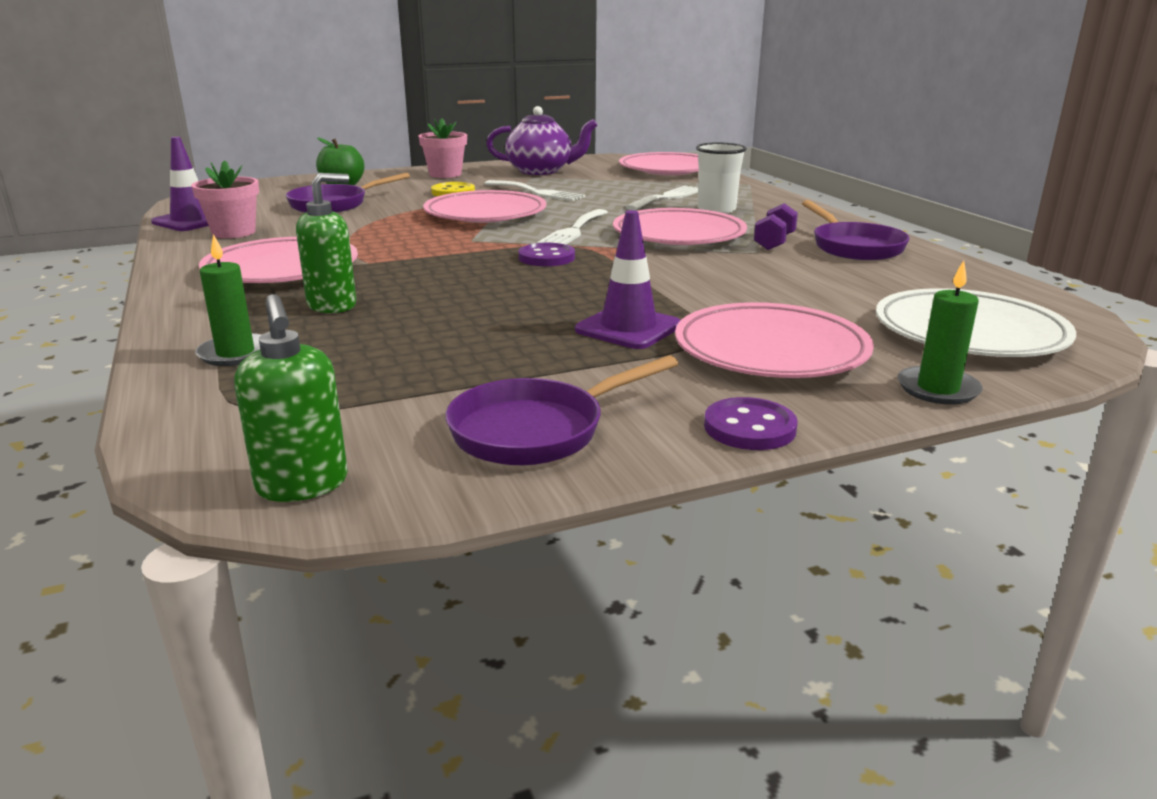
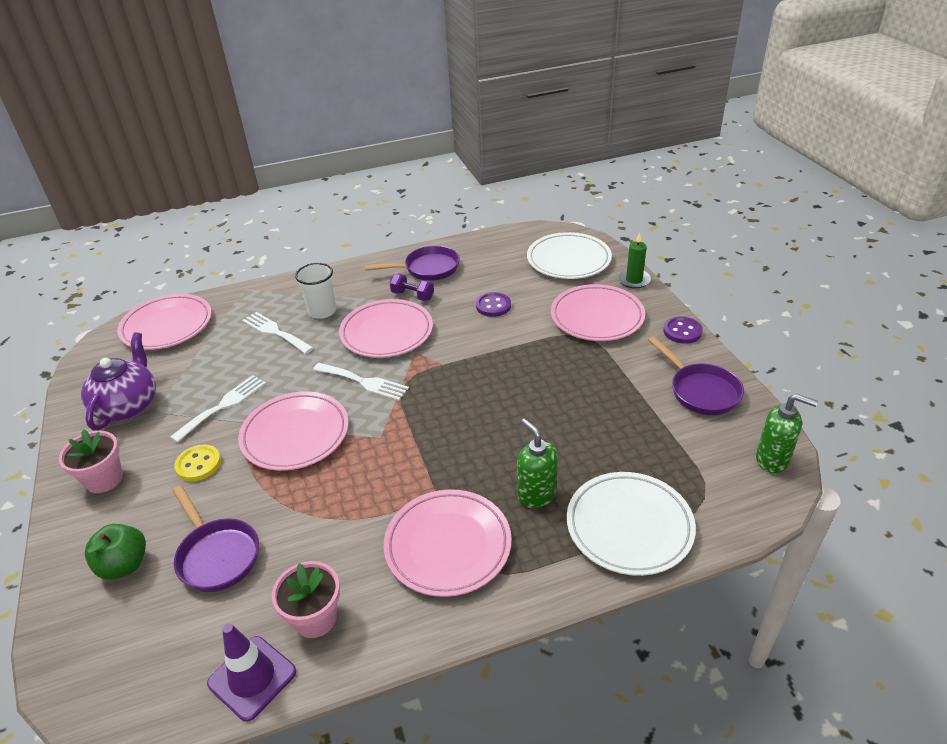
camera: 85 degrees left, 15 degrees up
(235, 353) = (629, 526): green candle -> white plate
(302, 485) = (772, 460): green soap dispenser -> green soap dispenser turned 45 degrees clockwise
(546, 257) = (433, 394): purple button -> purple button (493, 306)
(628, 328) = (570, 360): purple traffic cone -> none

